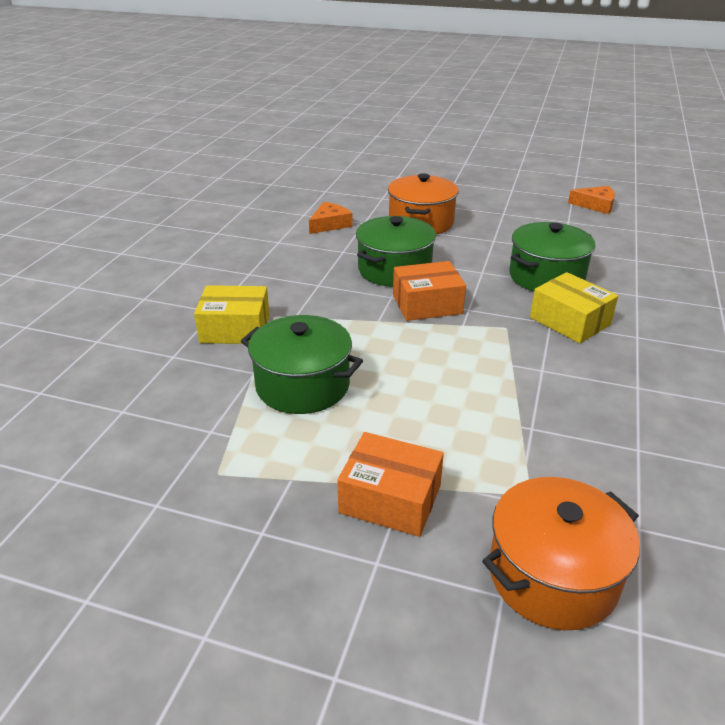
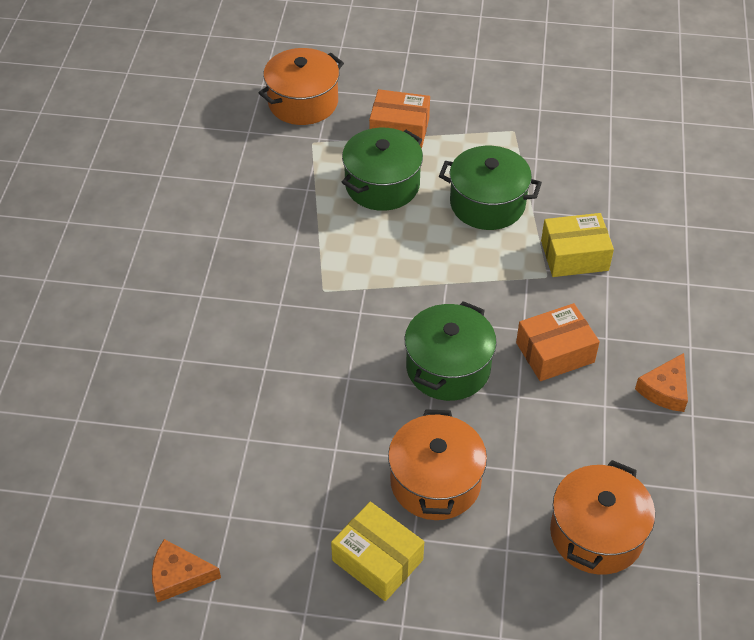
camera: 170 degrees right, 15 degrees up
(322, 198) = (596, 534): none -> orange pot
(330, 224) = (557, 458): orange cheese -> orange cheese (665, 389)
(427, 304) = (402, 314): orange box -> orange box (555, 352)
(546, 277) = (275, 379): green pot -> green pot (382, 185)
(569, 321) = (261, 308): yellow box -> yellow box (377, 560)

